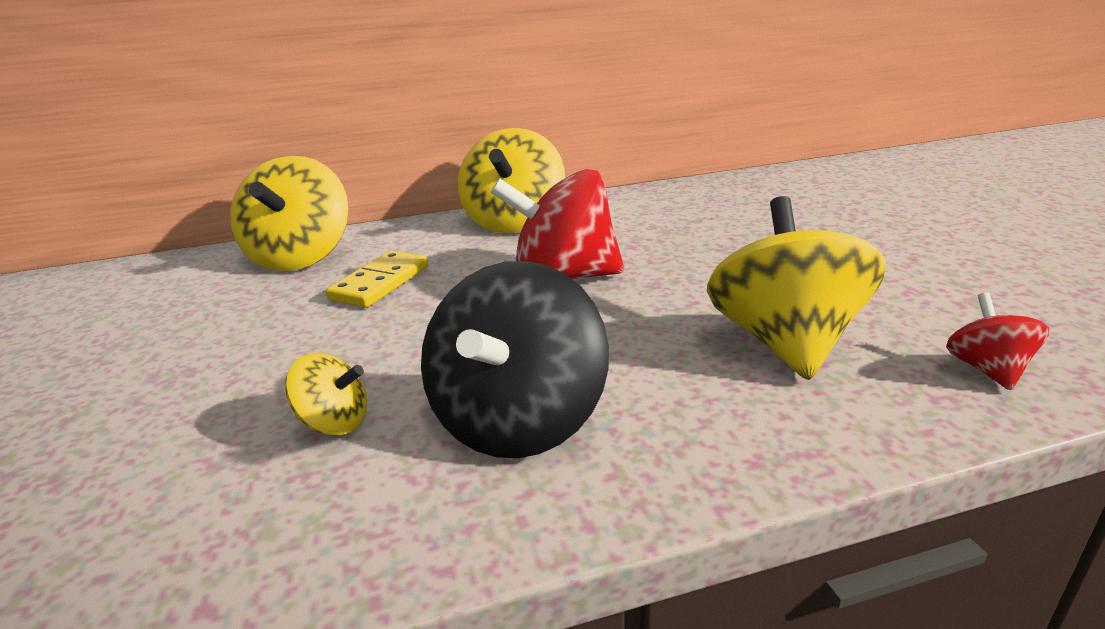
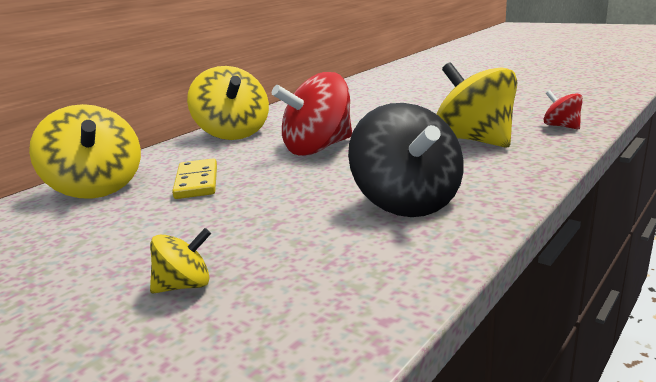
camera: 35 degrees left, 5 degrees down
(334, 422) = (305, 239): yellow spinning top -> yellow spinning top (184, 285)

